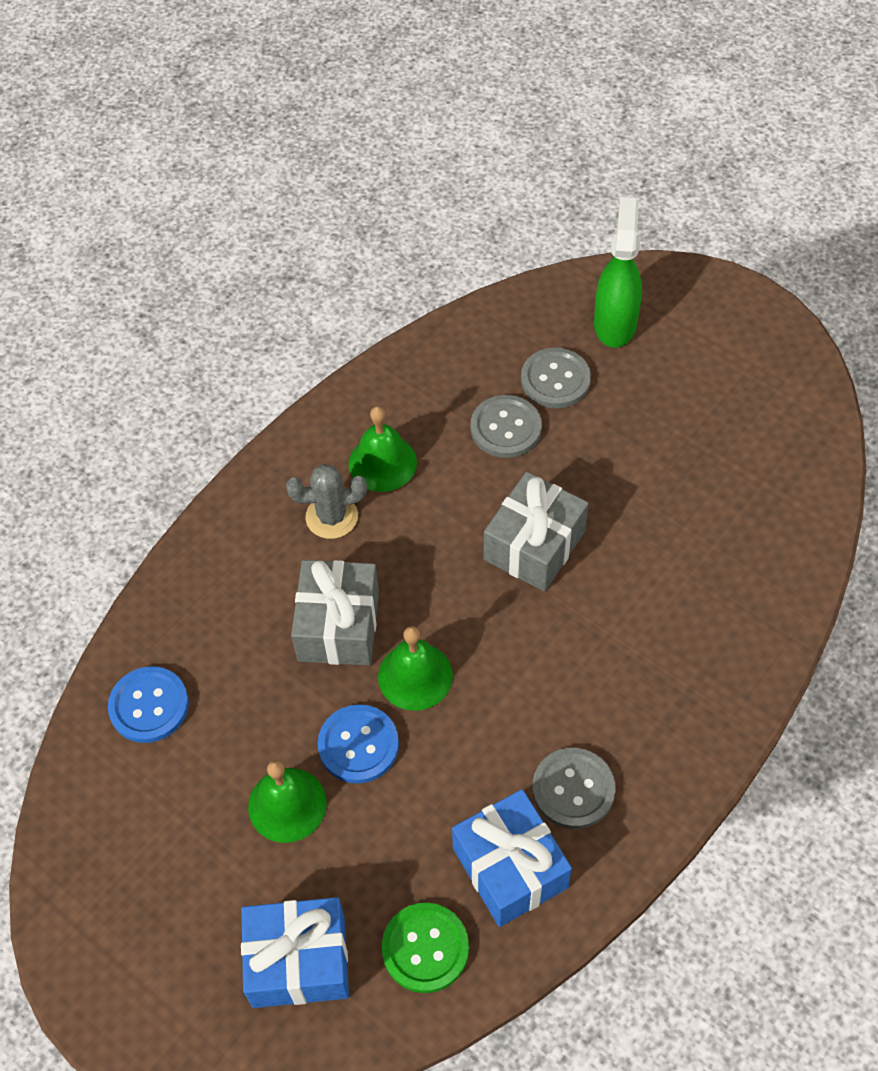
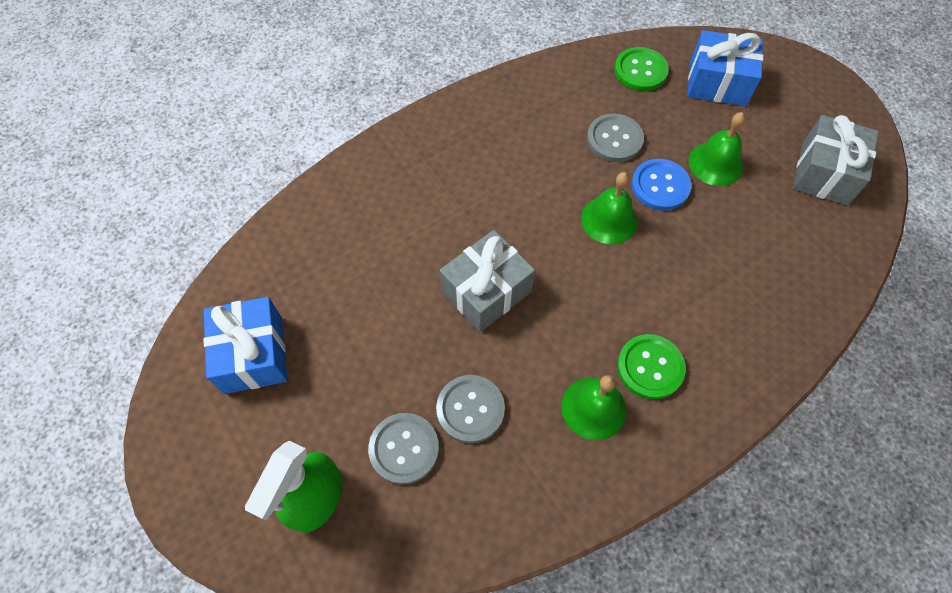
camera: 165 degrees left, 5 degrees up
(149, 706) = (814, 252): blue button -> none
(332, 517) = (650, 367): grey cactus -> green button
(339, 626) = (660, 271): grey gift -> grey gift (824, 173)
(510, 867) = (577, 95): blue gift -> blue gift (253, 354)
(573, 789) = (523, 124): grey button -> grey button (614, 139)

